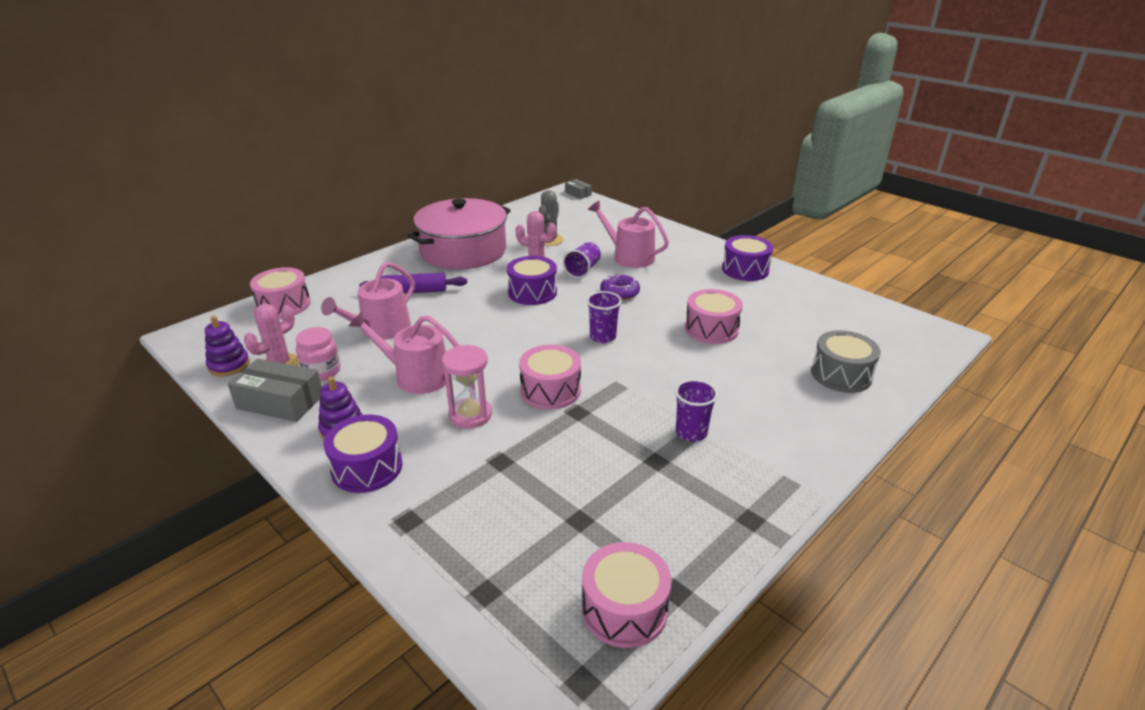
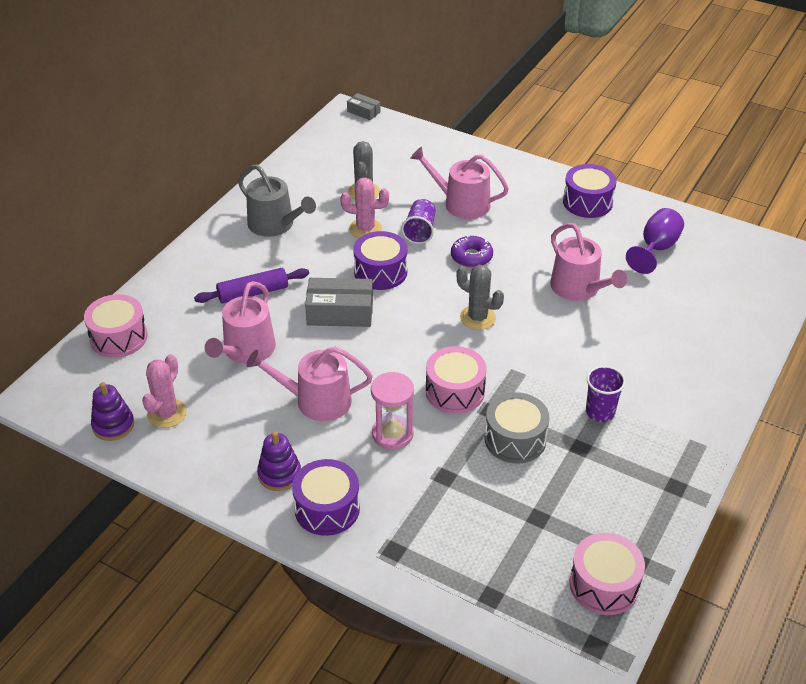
camera: 15 degrees left, 10 degrees up
(280, 402) = (197, 457): grey box -> grey box (340, 312)
(322, 371) = (216, 414): pink jar -> none
(463, 251) = (275, 225): pink pot -> grey watering can
(603, 337) = (477, 318): purple cup -> grey cactus
(711, 329) = (579, 288): pink drum -> pink watering can
(800, 310) = (656, 249): none -> purple goblet
(841, 375) = (712, 322): grey drum -> grey drum (515, 439)

